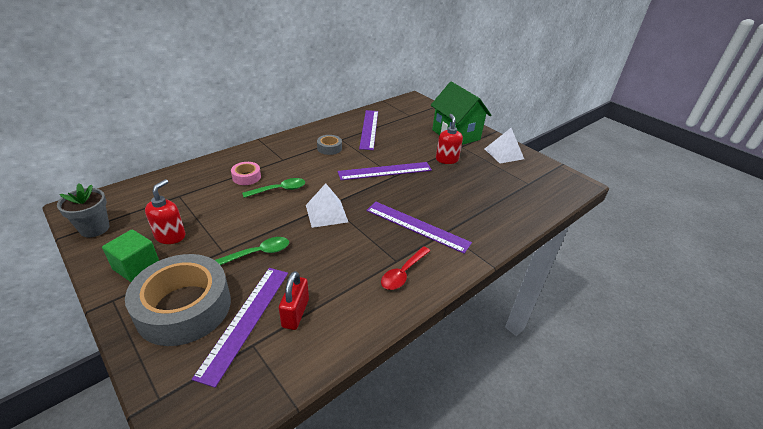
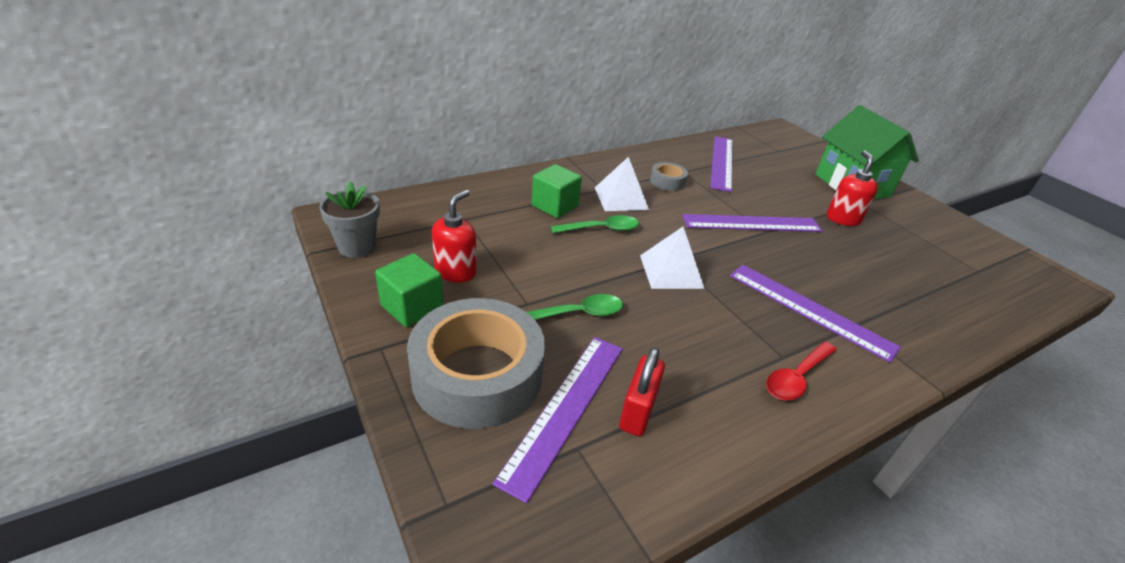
camera: 10 degrees right, 0 degrees up
(246, 177) = (555, 206): pink tape -> green cube
(503, 153) = (931, 221): white pyramid -> white pyramid (621, 198)

